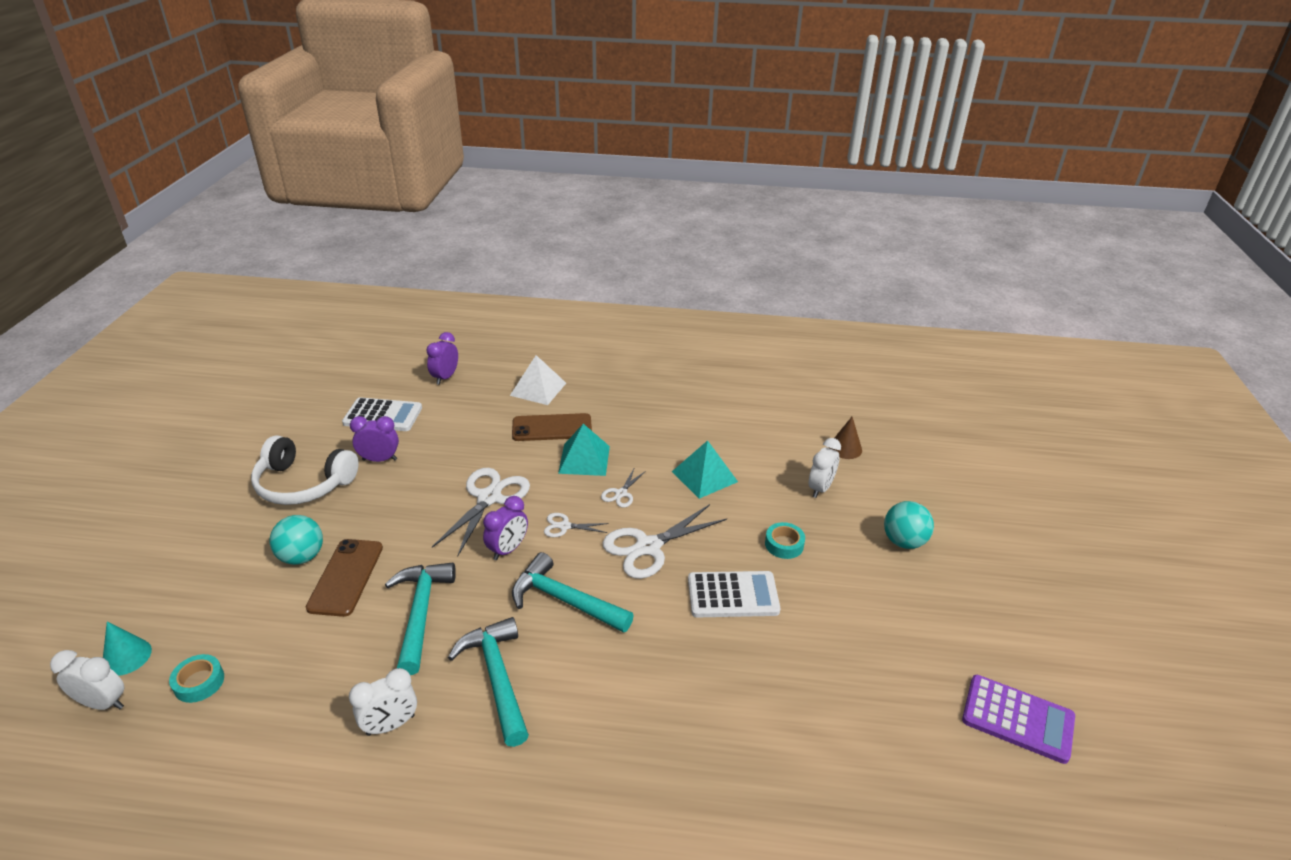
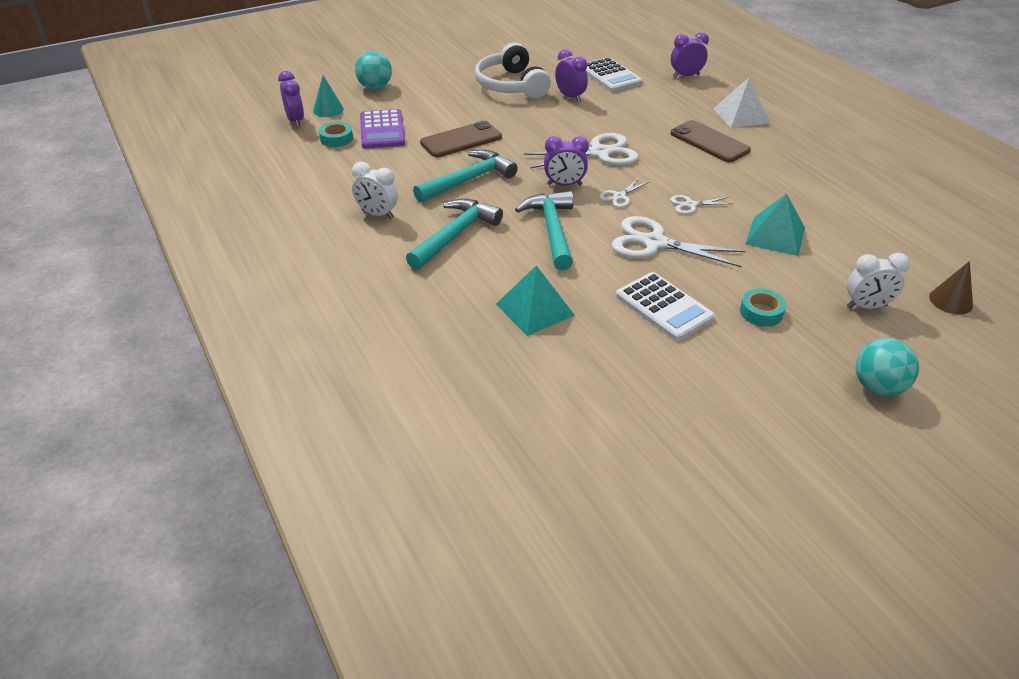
camera: 55 degrees right, 5 degrees up
(103, 703) = (295, 121): white clock -> purple clock
(302, 557) = (456, 118): turquoise ball -> turquoise ball (375, 87)
(564, 526) = (619, 196): white scissors -> white scissors turned 105 degrees counterclockwise
(584, 459) = (700, 171): turquoise pyramid -> turquoise pyramid (534, 309)
(1017, 719) = (749, 545): purple calculator -> purple calculator (382, 130)

